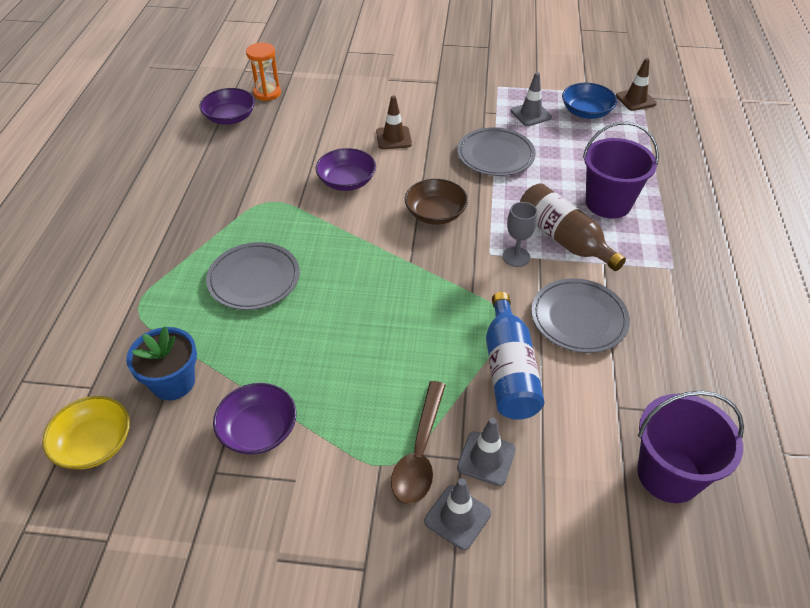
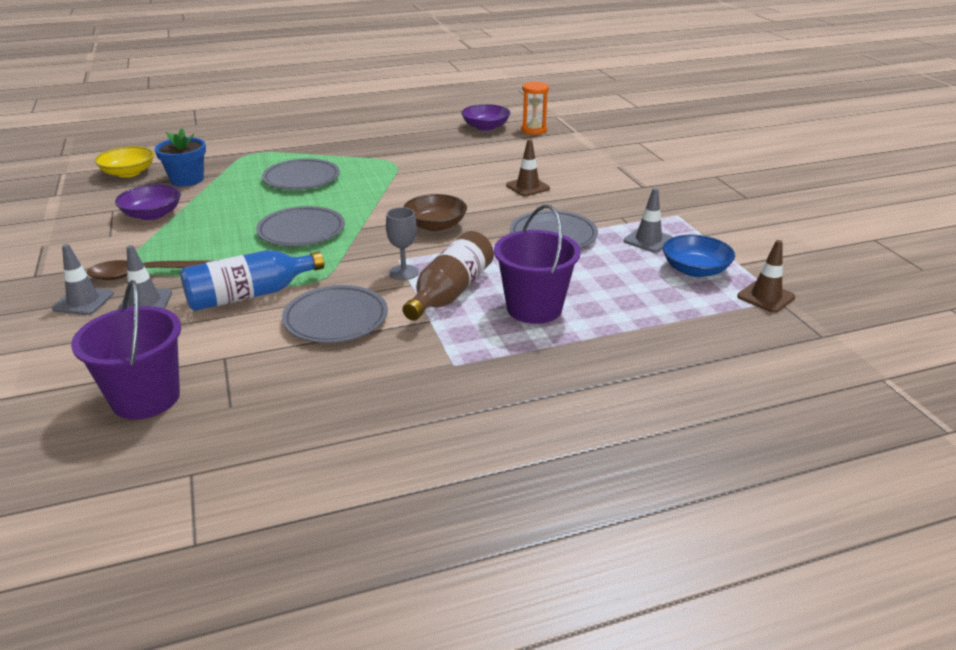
camera: 65 degrees right, 15 degrees down
(346, 181) = (446, 182): purple bowl -> none
(389, 306) = (301, 231): none -> grey plate

